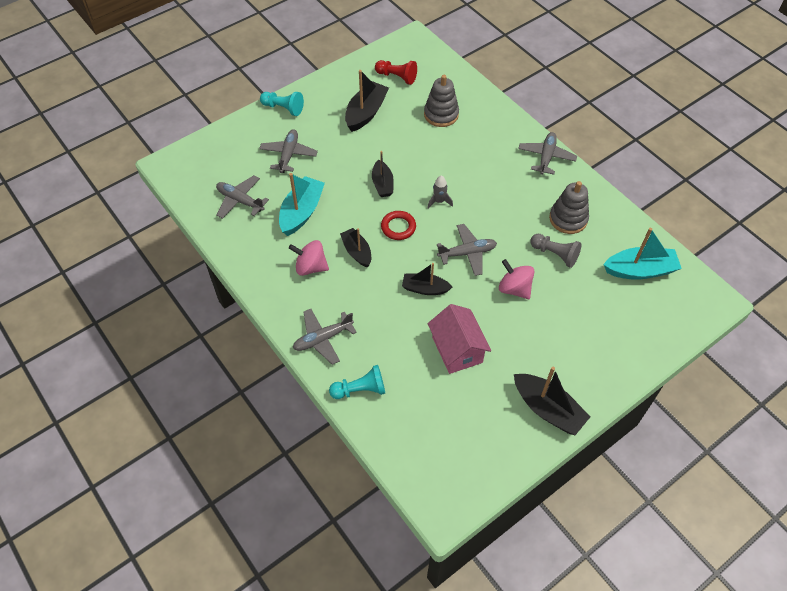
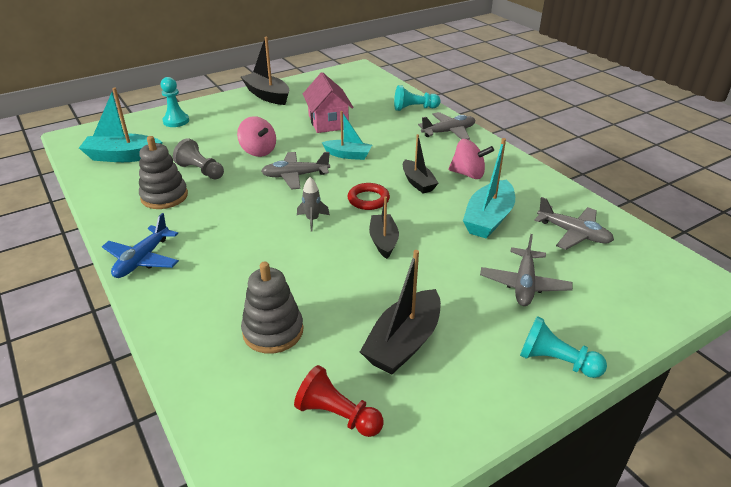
camera: 175 degrees left, 20 degrees down
(425, 288) = (348, 155): black boat -> turquoise boat
(546, 157) = (142, 259): grey plane -> blue plane
(627, 338) = (176, 121): none -> turquoise pawn

